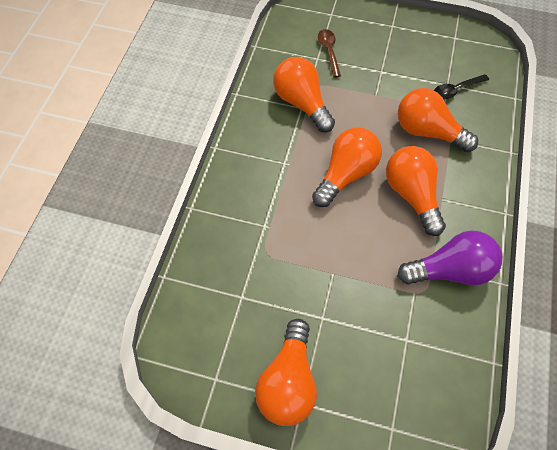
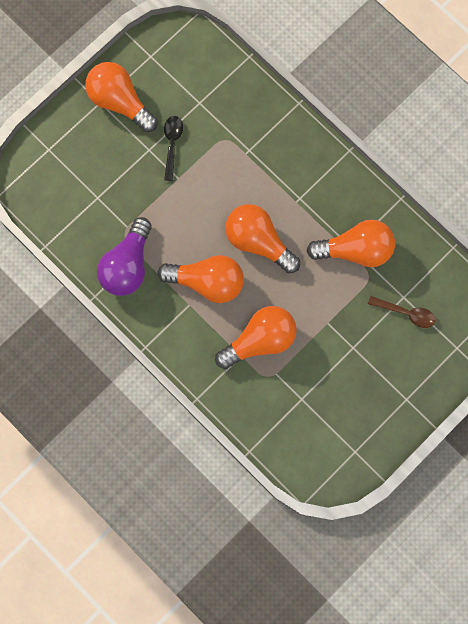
camera: 120 degrees right, 15 degrees up
(346, 174) = (258, 242): orange light bulb -> orange light bulb turned 150 degrees clockwise
(456, 90) = (290, 401): black spoon -> black spoon (172, 144)

